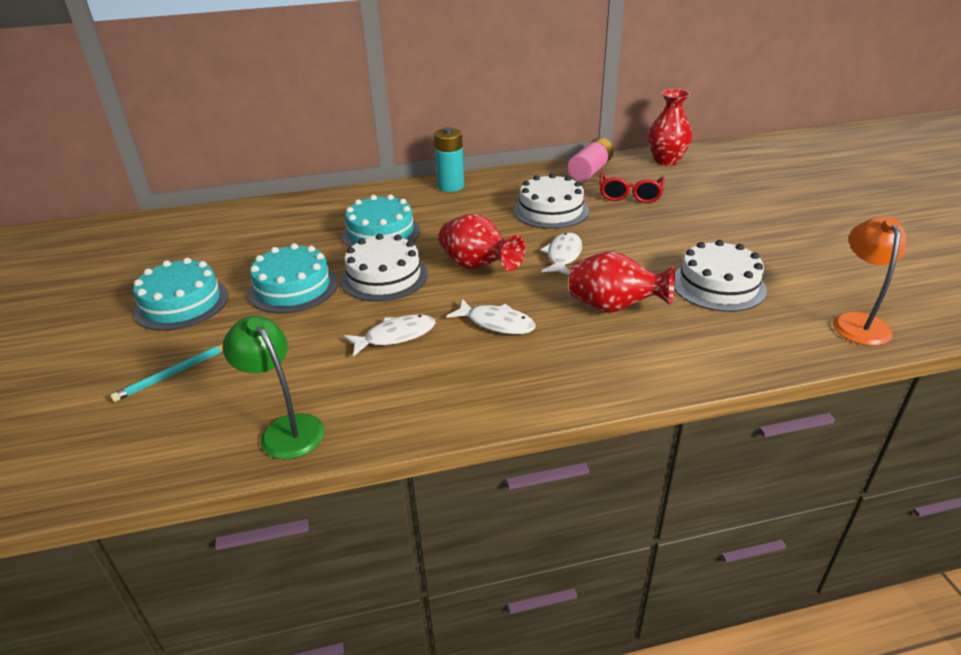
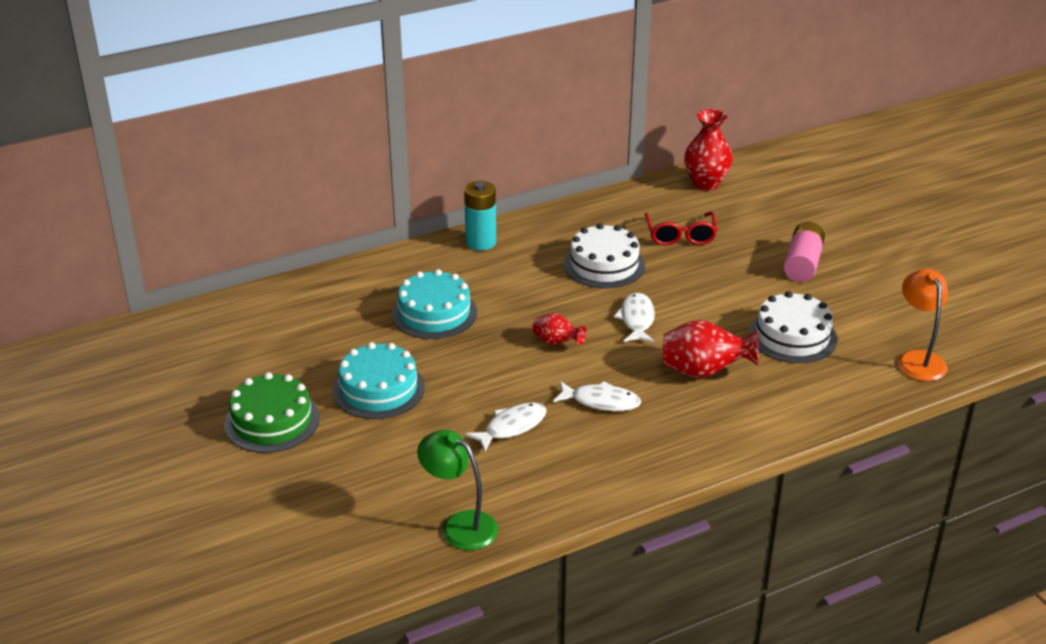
camera: 15 degrees left, 0 degrees up
(173, 374) = (319, 493): turquoise pencil -> none
(182, 303) = (272, 421): turquoise cake -> green cake
(384, 277) = (466, 365): white cake -> none
(478, 267) = (556, 343): red vase -> red vase, size x0.57
(590, 171) = (627, 206): pink battery -> pink battery (802, 264)

